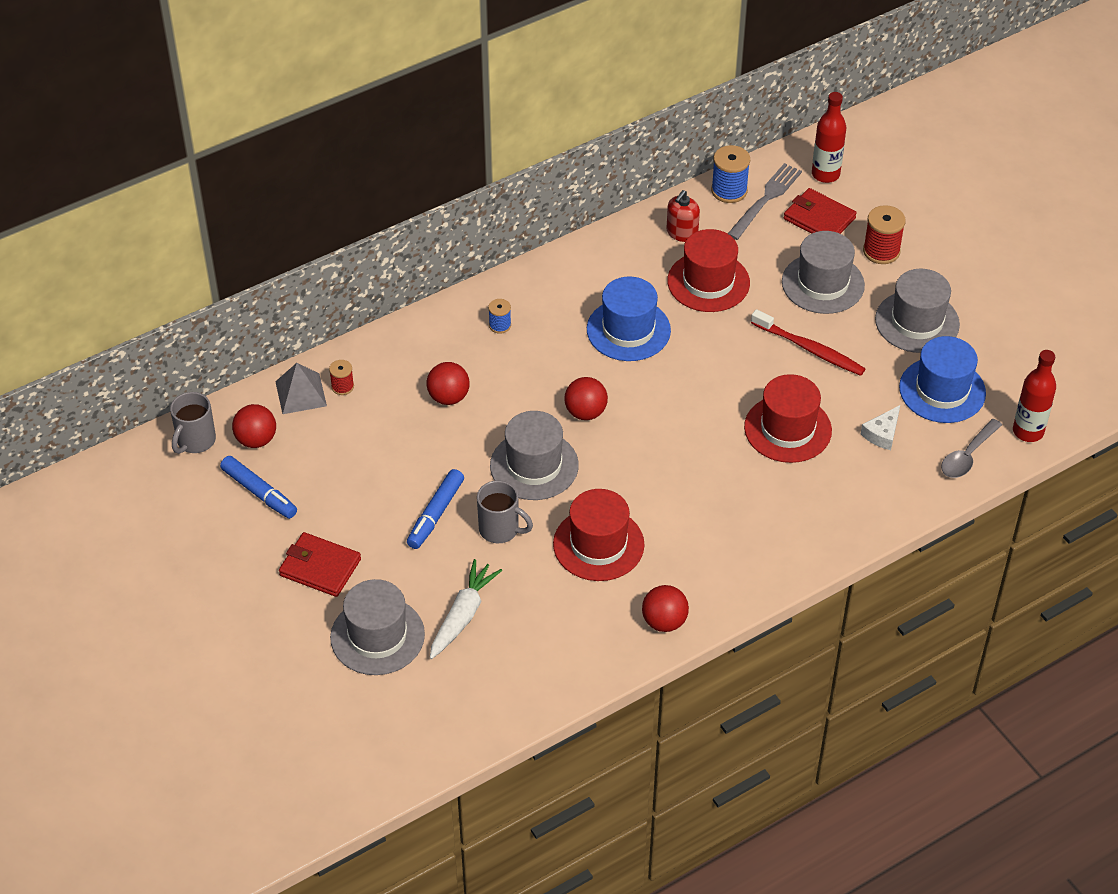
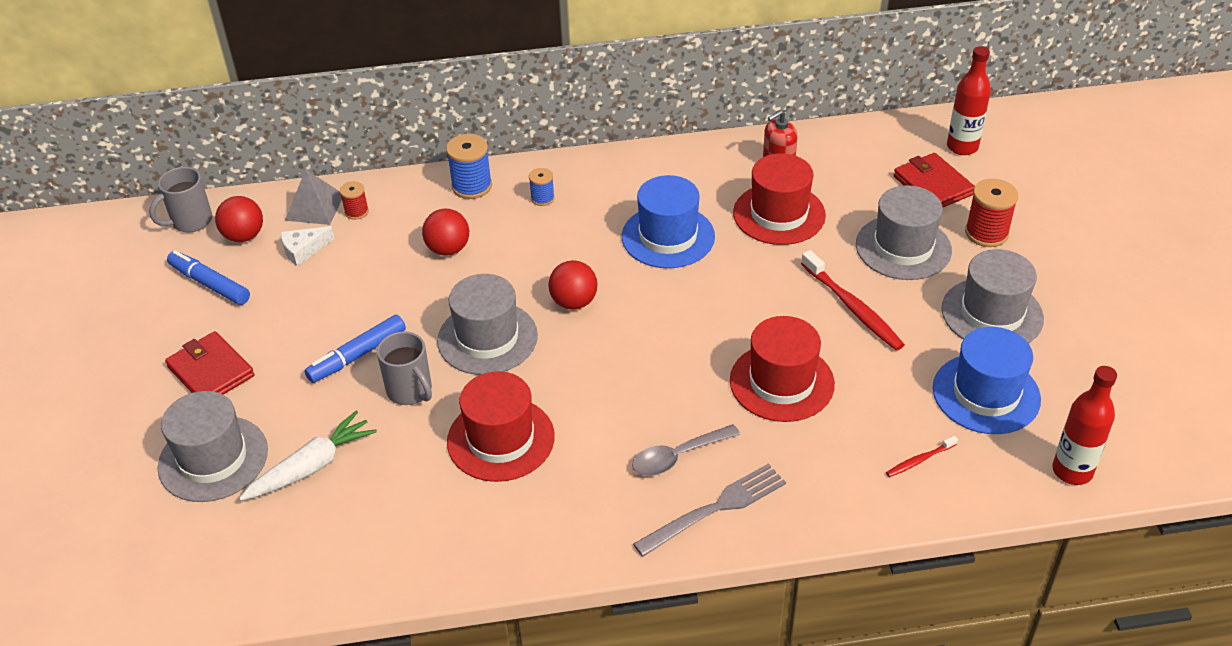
camera: 25 degrees right, 5 degrees down
(259, 493) = (210, 284): blue marker -> blue marker turned 150 degrees clockwise
(664, 622) = (518, 548): red ball -> none
(729, 191) = (850, 137): blue spool -> blue spool (472, 186)
(766, 199) = (885, 154): grey fork -> grey fork (716, 508)
(882, 433) = (889, 420): white cheese -> white cheese (303, 250)
(919, 458) = (920, 460): none -> red toothbrush
(967, 456) = (981, 476): grey spoon -> grey spoon (677, 457)

